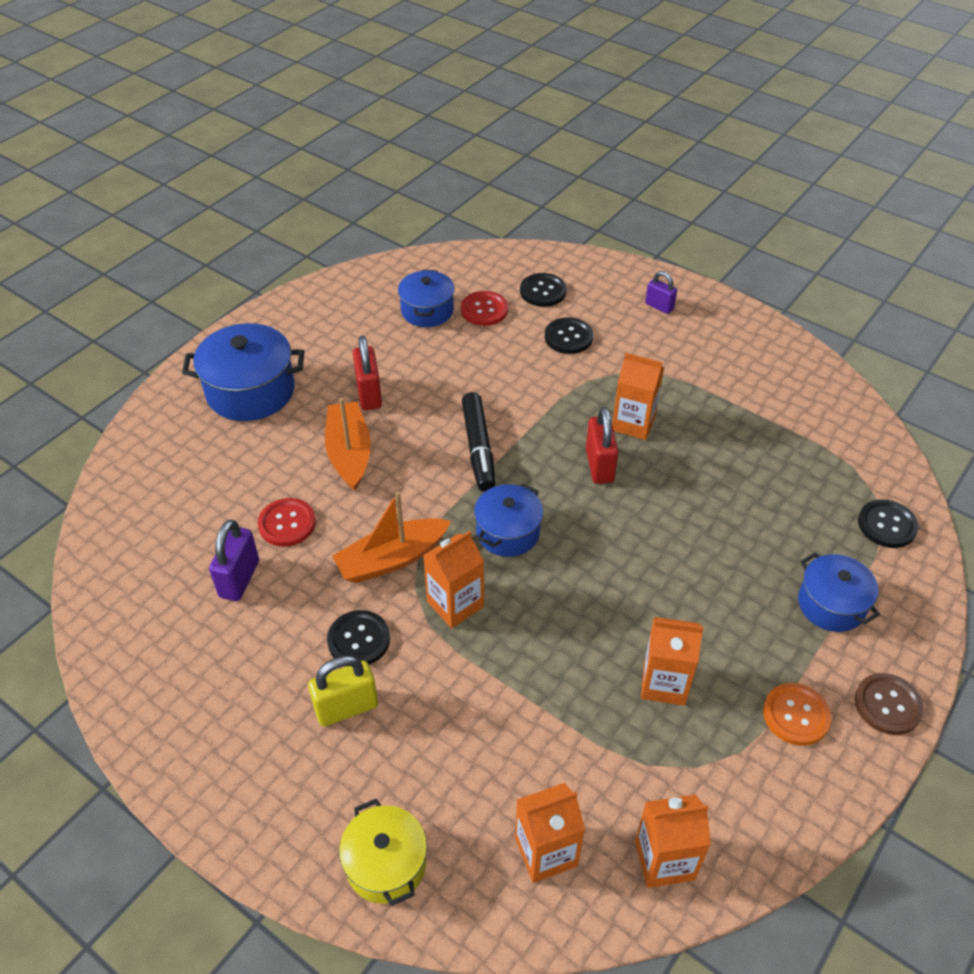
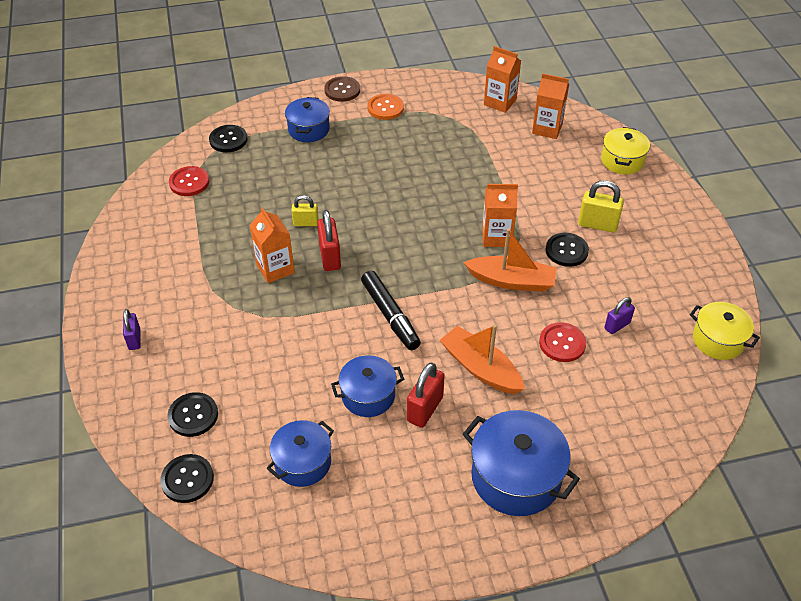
camera: 140 degrees left, 0 degrees up
(112, 632) = (718, 340): none -> yellow pot
(239, 579) = (617, 325): purple padlock -> purple padlock, size x0.65
(349, 453) = (480, 368): orange boat -> orange boat turned 105 degrees clockwise
(478, 448) = (390, 315): black marker -> black marker turned 120 degrees clockwise
(484, 310) = (258, 430): red button -> red button (189, 182)
(508, 532) = (428, 254): blue pot -> blue pot (368, 395)
(568, 337) = (230, 358): black button -> black button (187, 479)
(599, 466) = (330, 257): red padlock -> red padlock turned 45 degrees counterclockwise
(664, 683) = (428, 148): orange carton -> none
(668, 484) = (306, 223): none -> yellow padlock

